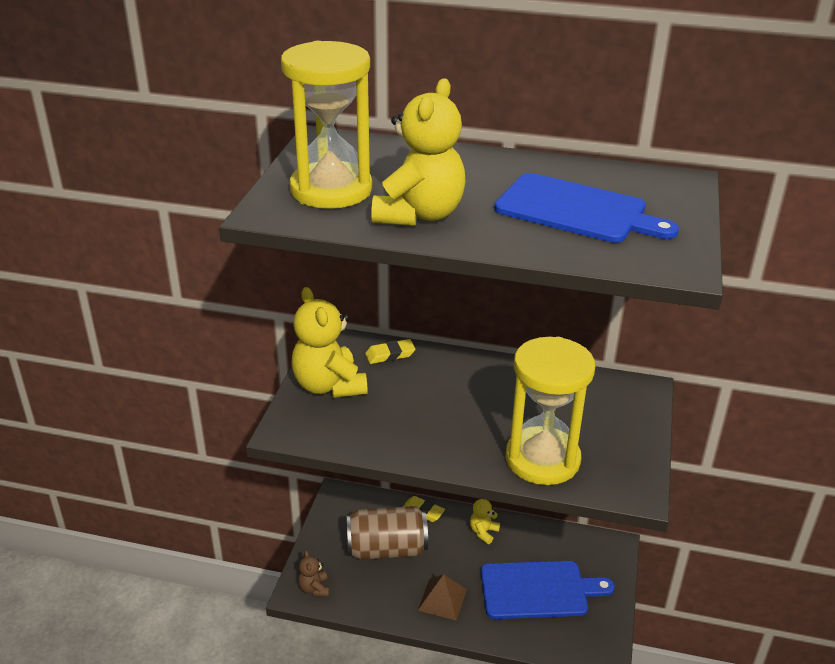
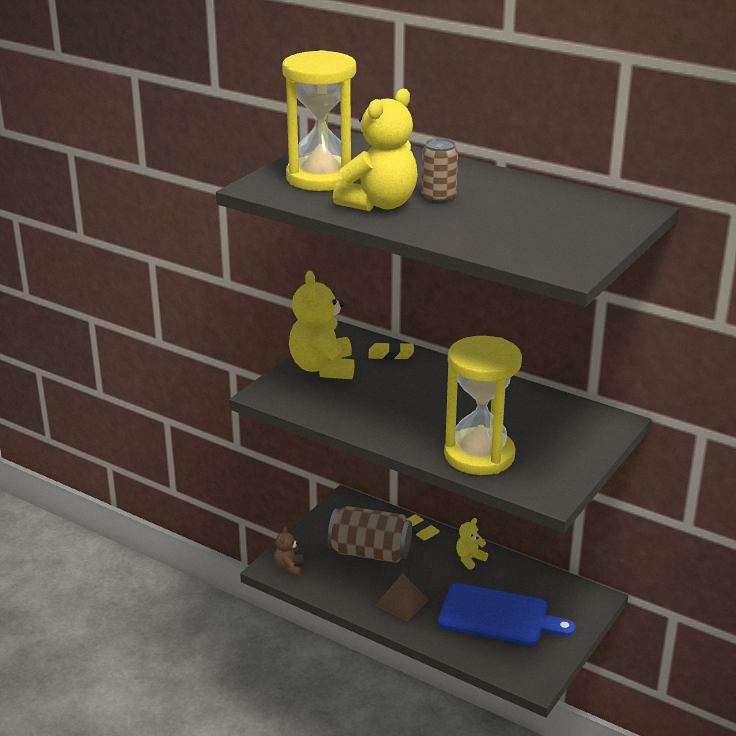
camera: 20 degrees right, 5 degrees down
(475, 195) = (438, 197): none -> brown can
(576, 210) = (516, 219): blue cutting board -> none

